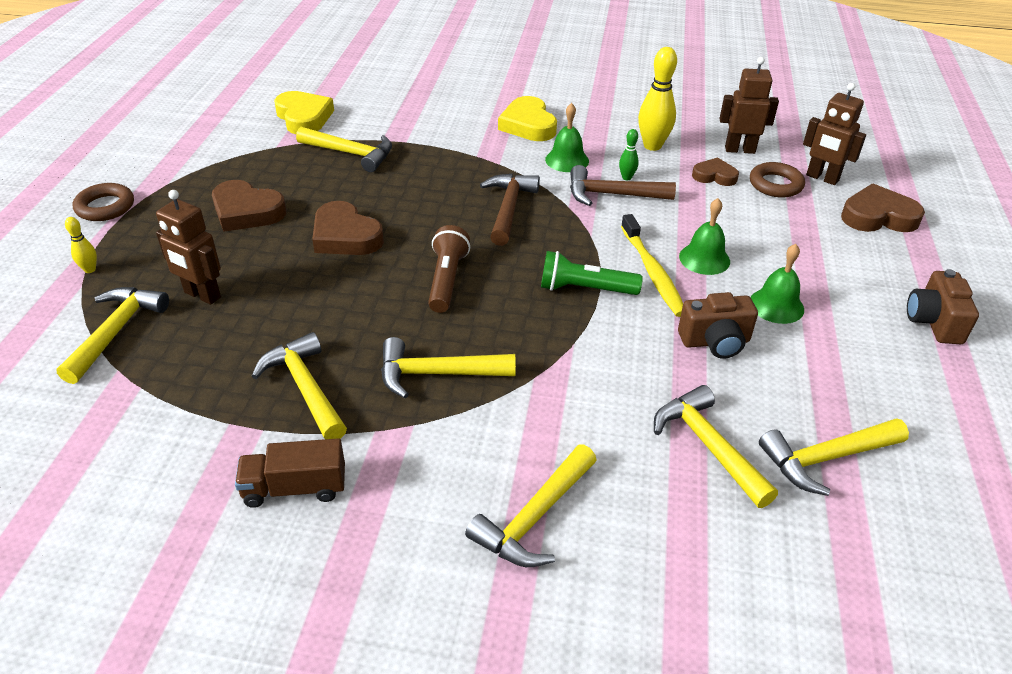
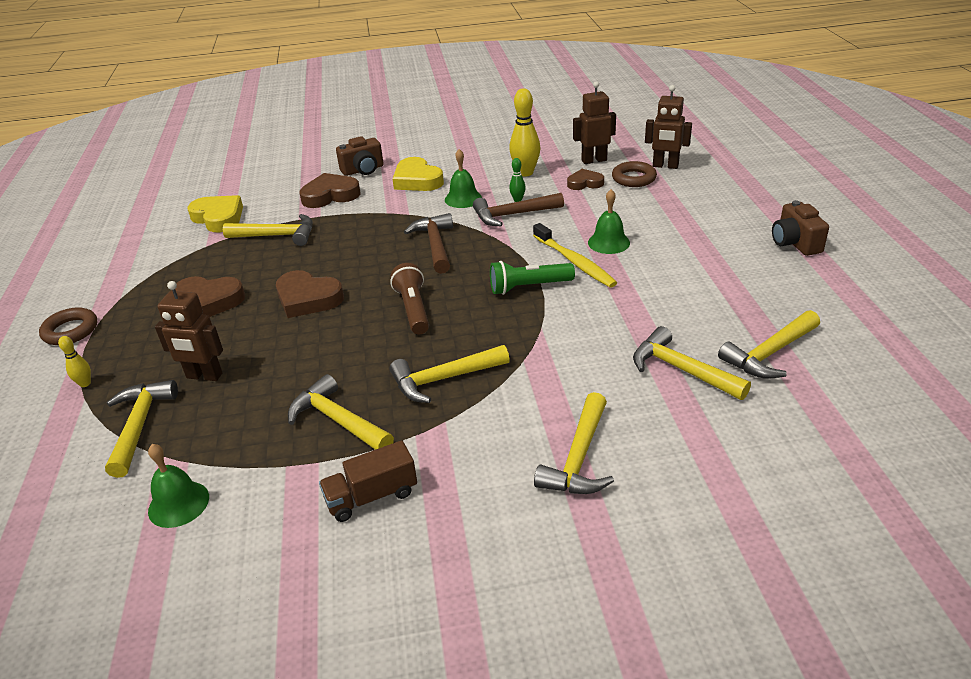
camera: 15 degrees left, 5 degrees down
(715, 342) = (648, 297): brown camera -> brown camera (363, 170)
(776, 305) = (679, 261): green bell -> green bell (178, 504)
(878, 216) = (719, 182): brown heart -> brown heart (330, 195)

